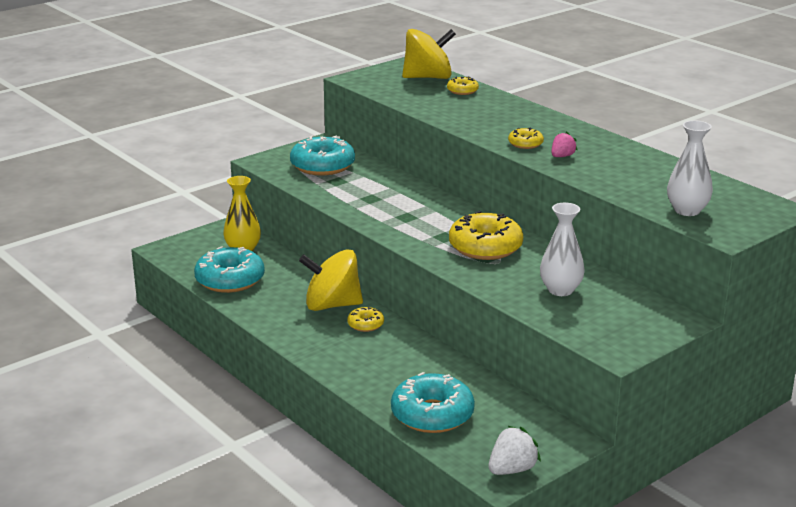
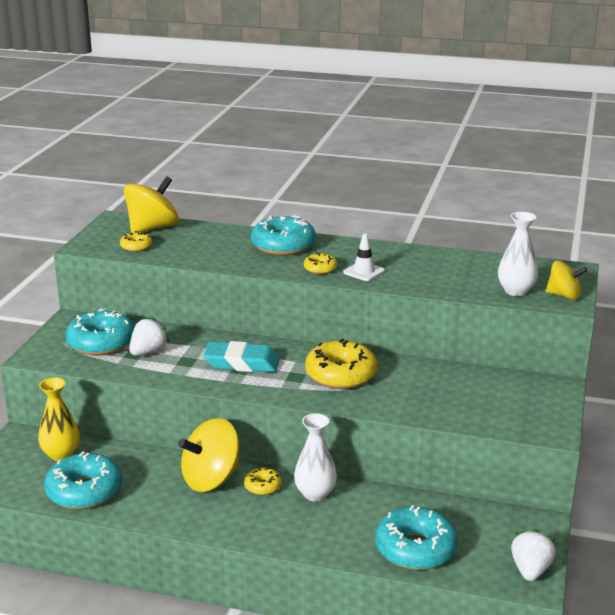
camera: 35 degrees left, 0 degrees up
(349, 183) = (148, 352): none -> white strawberry
(413, 213) = (242, 363): none -> turquoise eraser
(462, 91) = (200, 233): yellow donut -> yellow donut (136, 247)
(520, 118) = (283, 245): none -> turquoise donut
(560, 290) = (445, 393): white vase -> white vase (315, 494)
(562, 156) = (364, 272): pink strawberry -> white traffic cone
(732, 227) = (564, 295): none -> yellow spinning top

